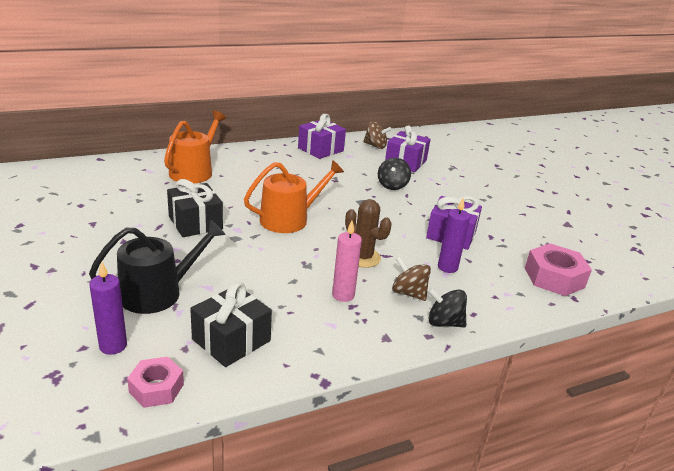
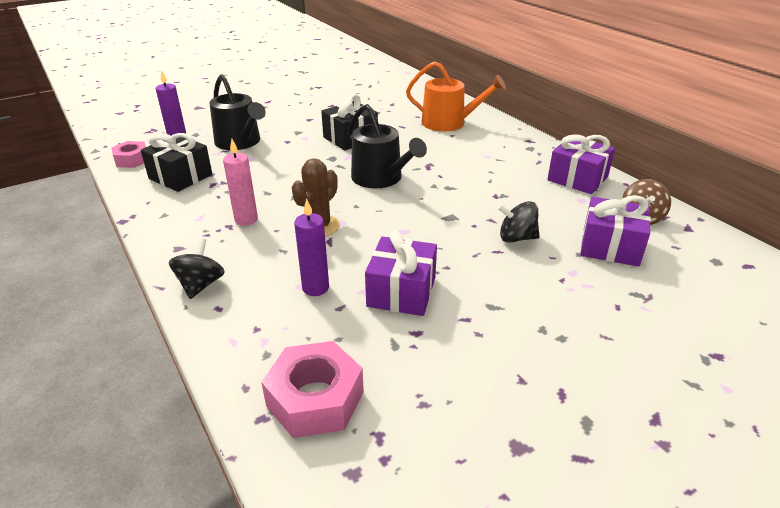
camera: 85 degrees right, 5 degrees up
(289, 219) = (381, 178): orange watering can -> black watering can
(408, 293) = (255, 259): brown spinning top -> none

